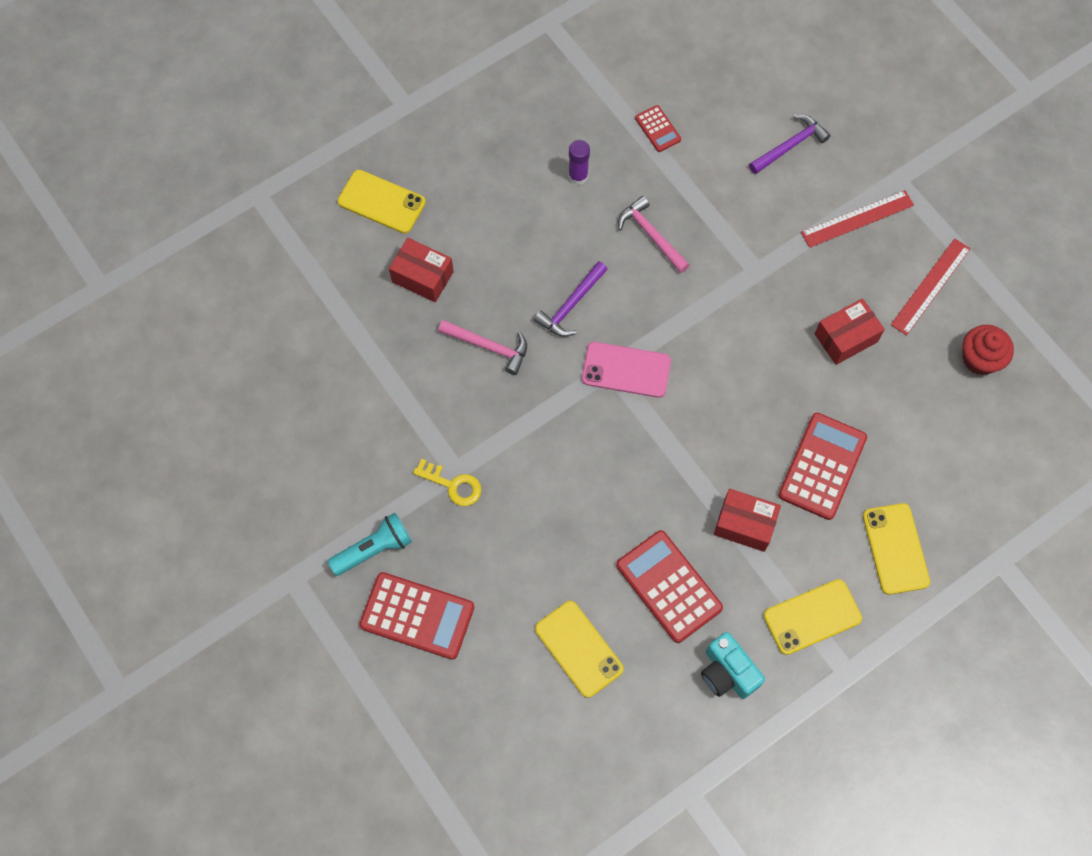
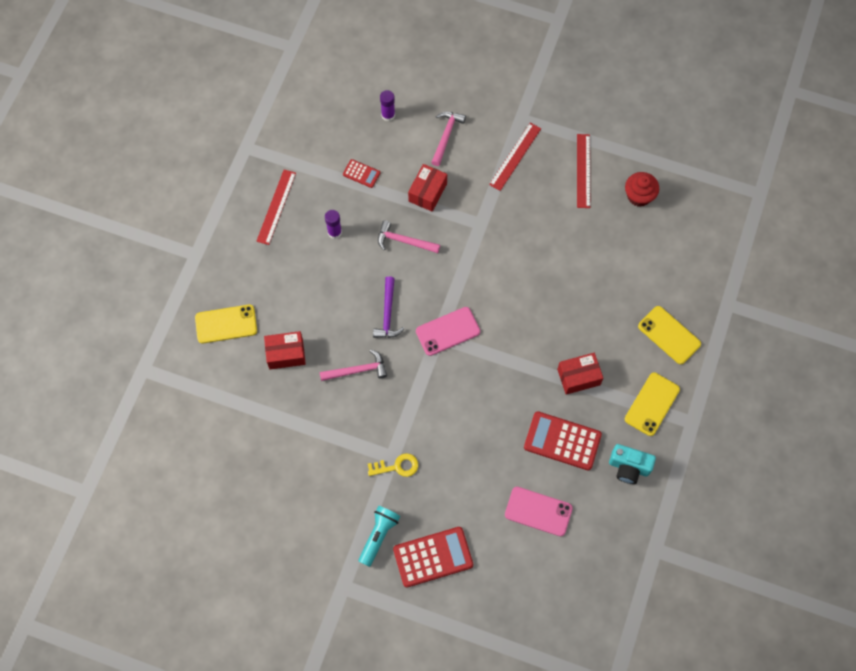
camera: 35 degrees left, 0 degrees up
(533, 107) = (276, 207): none -> red ruler
(579, 649) = (538, 511): yellow phone -> pink phone
(738, 81) = (388, 115): none -> purple glue stick
(790, 146) = (446, 136): purple hammer -> pink hammer
(822, 466) = (597, 314): red calculator -> none
(845, 338) = (558, 231): red box -> red box (427, 192)

